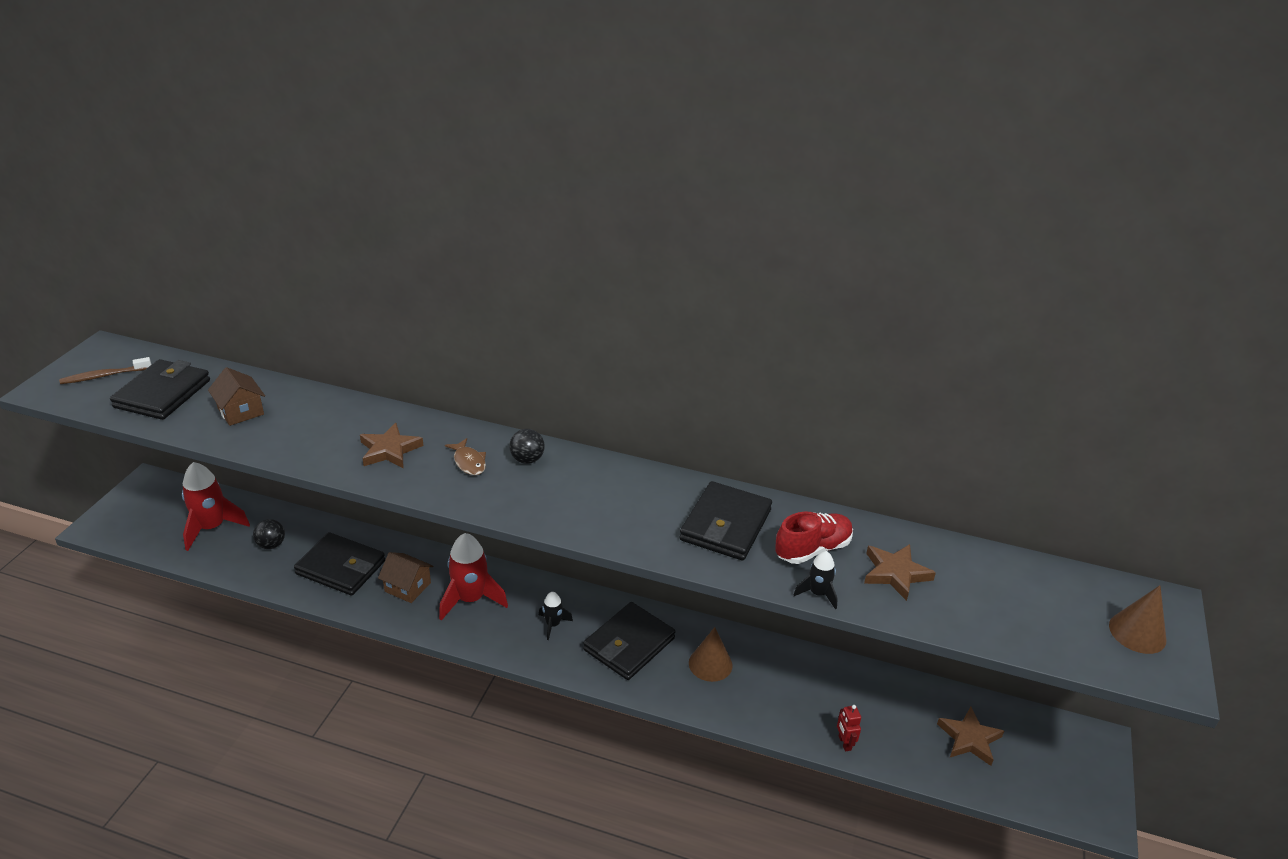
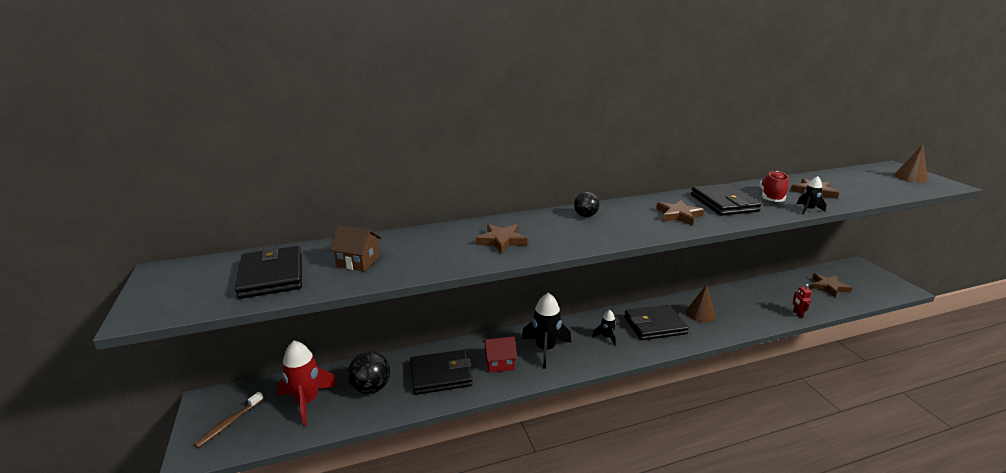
camera: 35 degrees left, 10 degrees down
(104, 376) = (193, 285): brown toothbrush -> brown toothbrush (229, 423)
(271, 545) = (371, 388): black ball -> black ball, size x1.58
(407, 587) = (499, 362): brown house -> red house
(469, 462) = (558, 228): brown fish -> none
(471, 599) = (545, 349): red rocket -> black rocket
(629, 644) = (654, 325): black wallet -> black wallet turned 75 degrees clockwise
(631, 513) = (678, 215): none -> brown star
(844, 743) = (797, 314): red robot -> red robot turned 45 degrees clockwise

